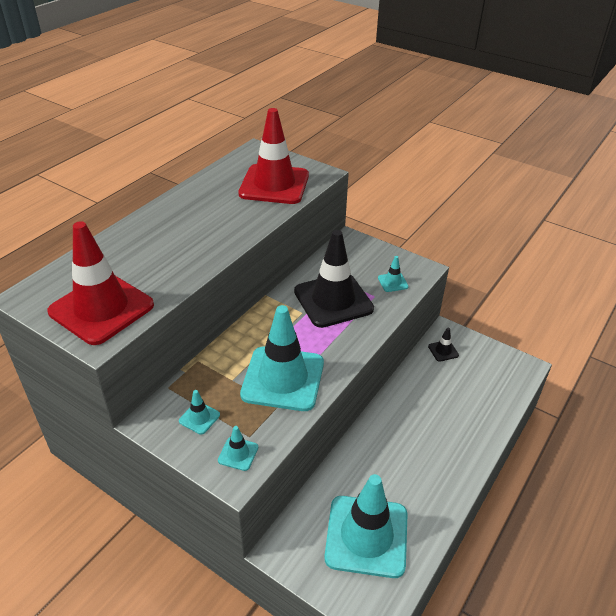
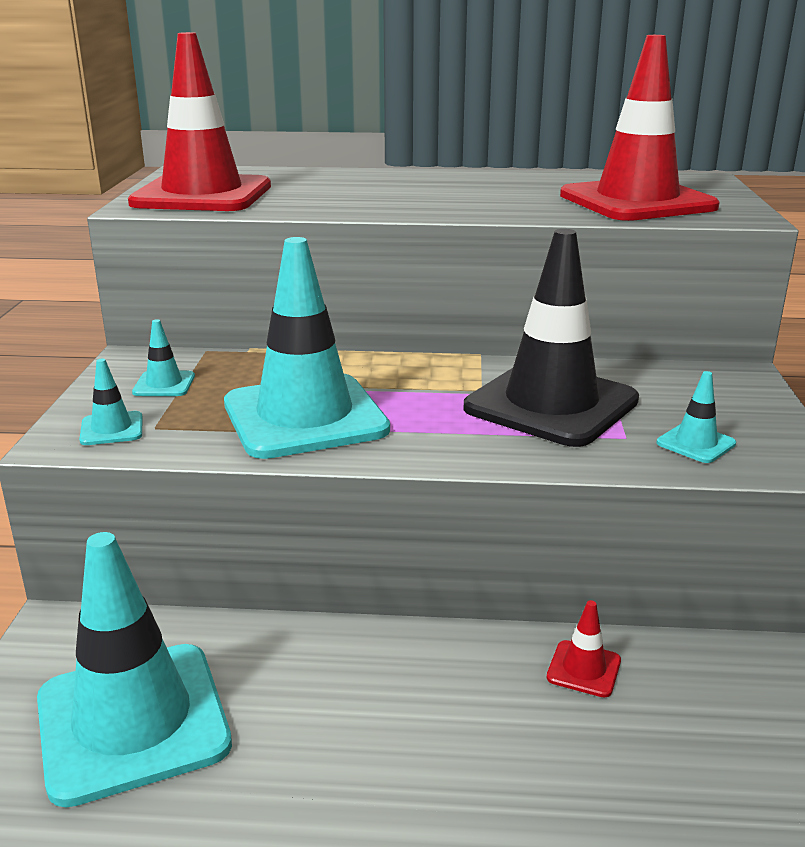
camera: 60 degrees right, 15 degrees down
(419, 385) = (584, 669): none -> red traffic cone
(443, 351) = (727, 673): black traffic cone -> none

